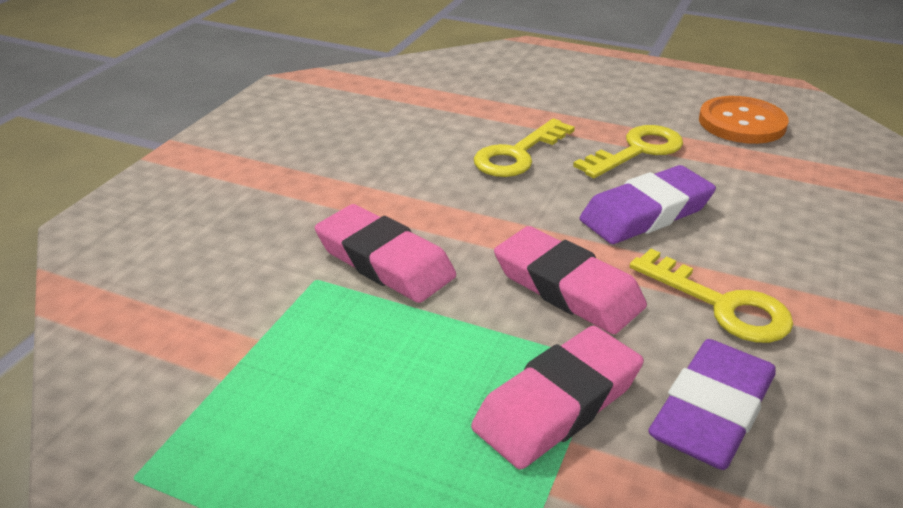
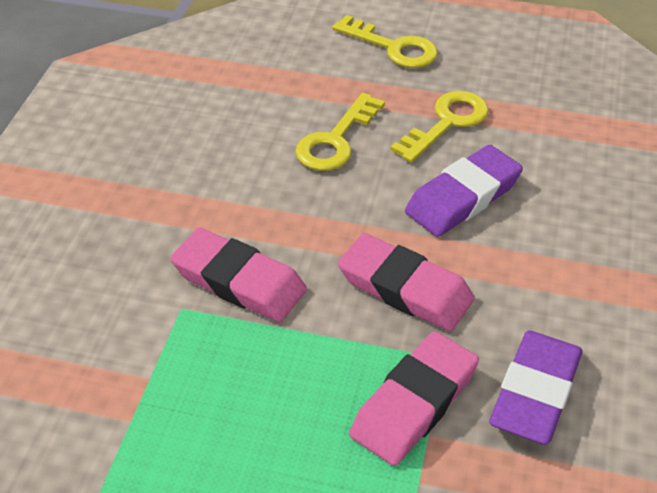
camera: 10 degrees left, 10 degrees up
(721, 305) = (536, 289): yellow key -> yellow key (393, 47)
(741, 123) = (540, 76): orange button -> none

